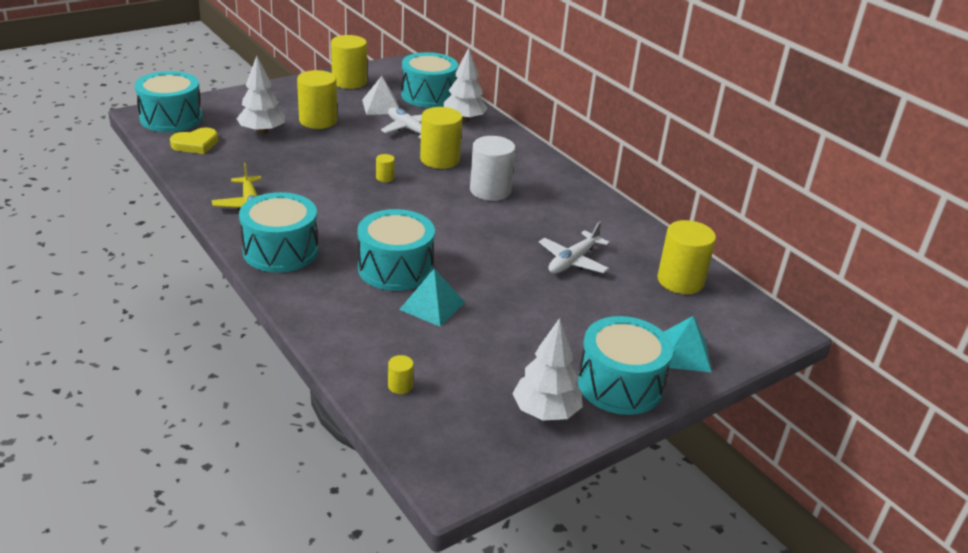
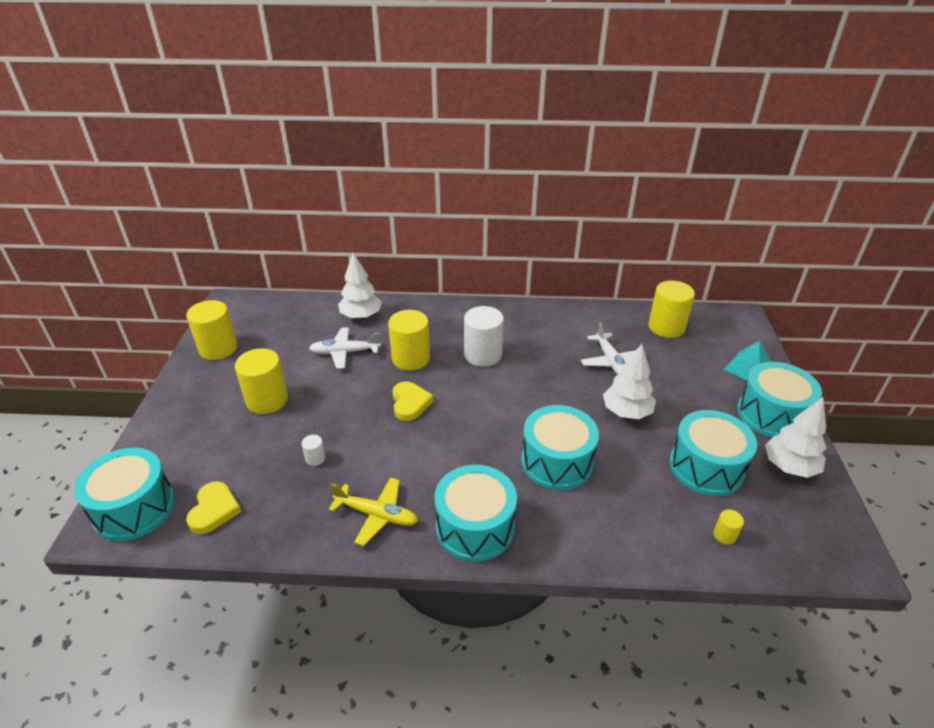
camera: 50 degrees left, 5 degrees up
(262, 132) = (245, 448): white tree -> white tree (626, 412)
(280, 161) = (315, 458): none -> white cylinder
(381, 106) = (286, 350): white pyramid -> none
(385, 178) = (410, 403): yellow cylinder -> yellow heart
(428, 95) = (299, 315): turquoise drum -> turquoise drum (706, 467)
(432, 306) = (624, 464): turquoise pyramid -> none

